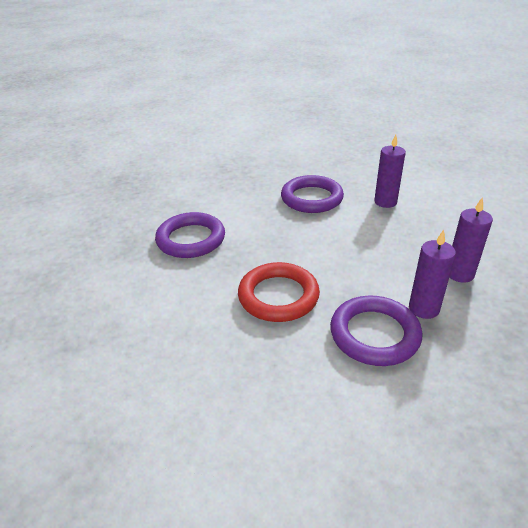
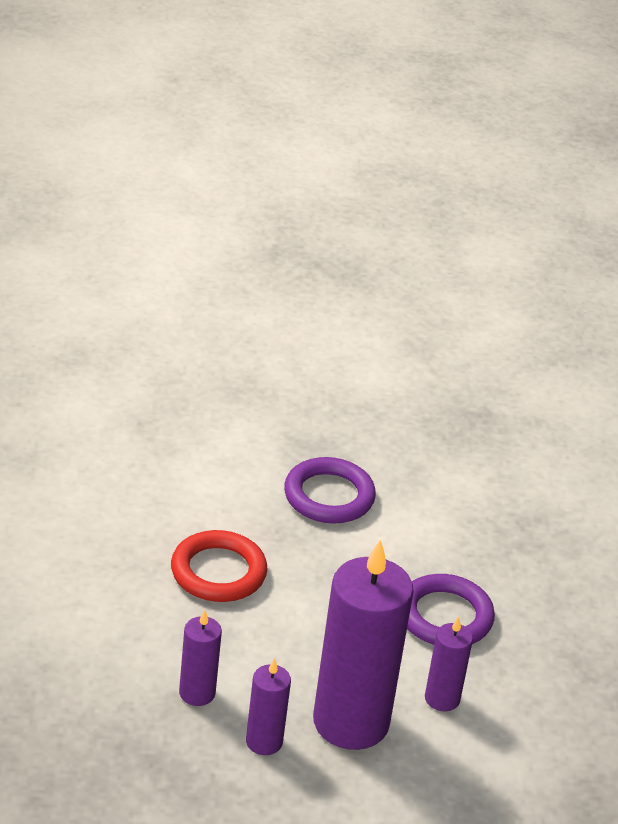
camera: 80 degrees right, 0 degrees up
(374, 334) = (155, 644): purple ring -> none
(421, 236) = (351, 722): none -> purple candle

